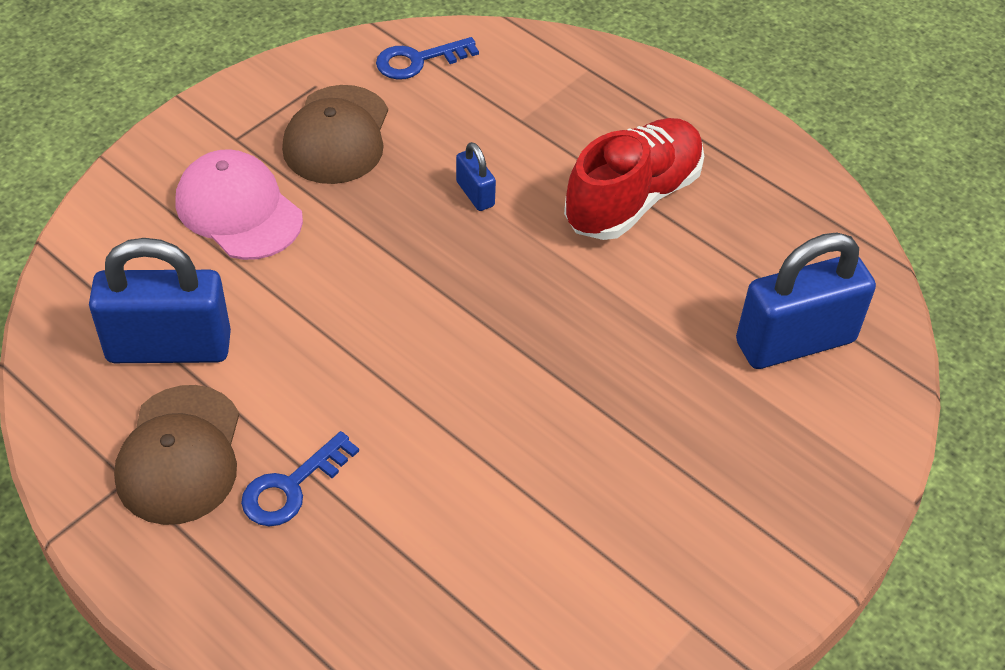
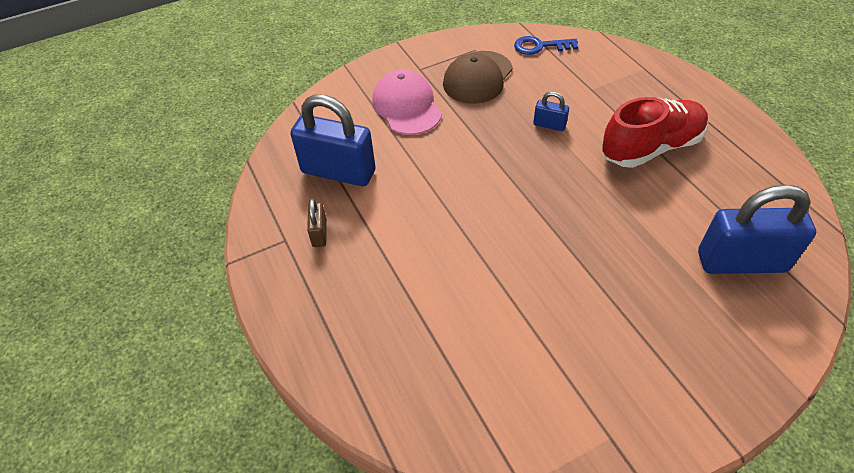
camera: 25 degrees right, 0 degrees up
(180, 455) = (319, 233): brown cap -> brown padlock
(292, 487) = (376, 269): blue key -> none
(475, 194) = (549, 125): blue padlock -> blue padlock turned 60 degrees counterclockwise

